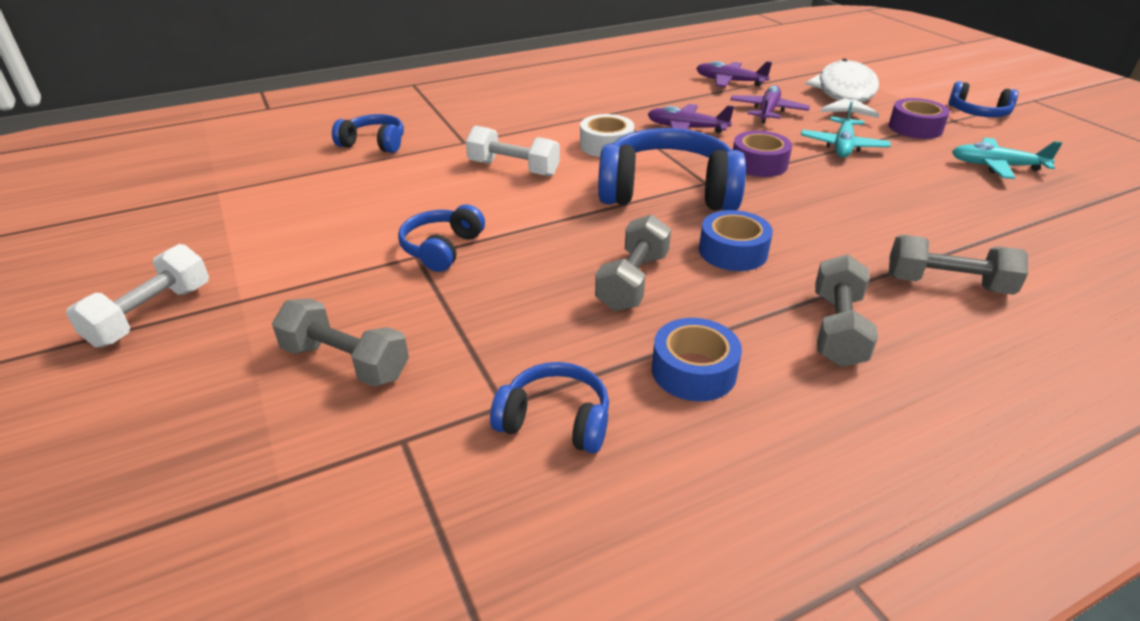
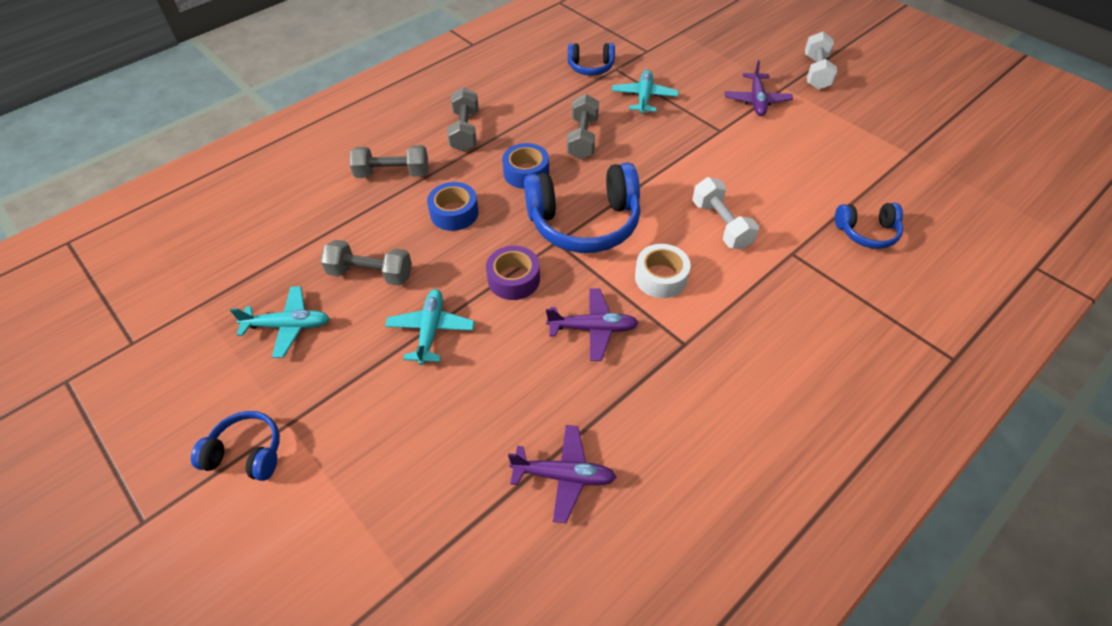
camera: 165 degrees right, 15 degrees up
(345, 362) = (698, 71): grey dumbbell -> grey dumbbell (371, 274)
(442, 249) = (709, 138): blue headphones -> none
(490, 329) = (644, 97): none -> turquoise plane
(513, 168) = (721, 225): white dumbbell -> white dumbbell turned 60 degrees clockwise
(693, 371) = (537, 97): blue tape -> blue tape (454, 213)
(768, 111) = (508, 392): purple plane -> purple plane (756, 100)
(845, 94) = (406, 472): white fish -> none
(915, 128) = (341, 391): purple tape -> none

